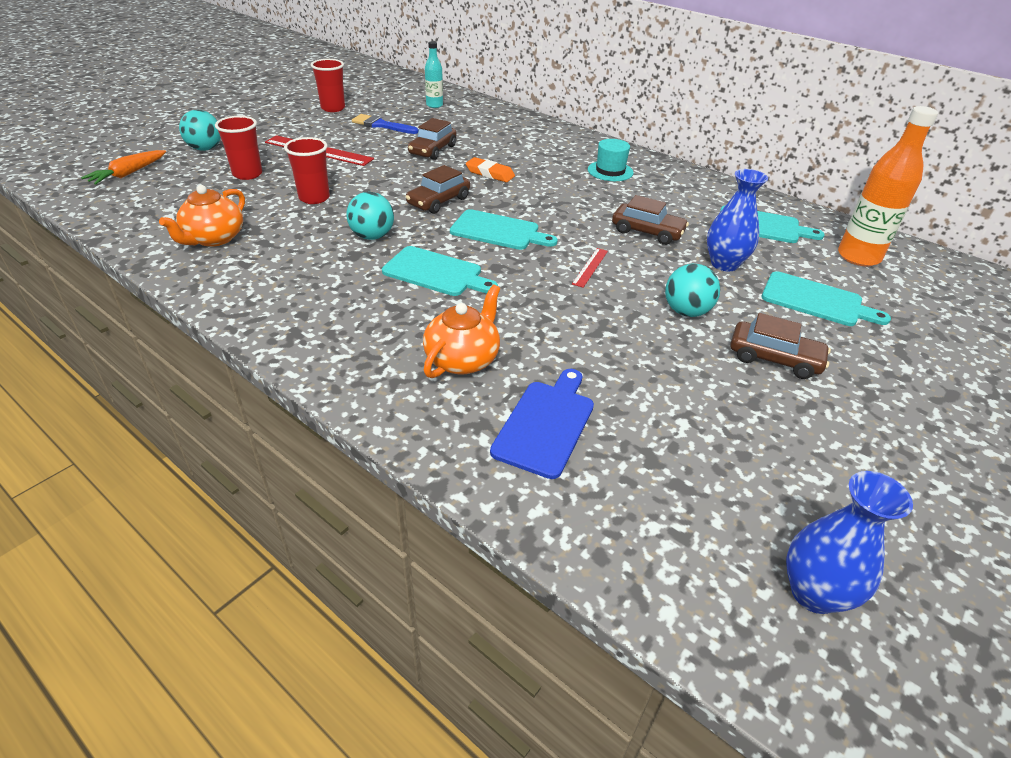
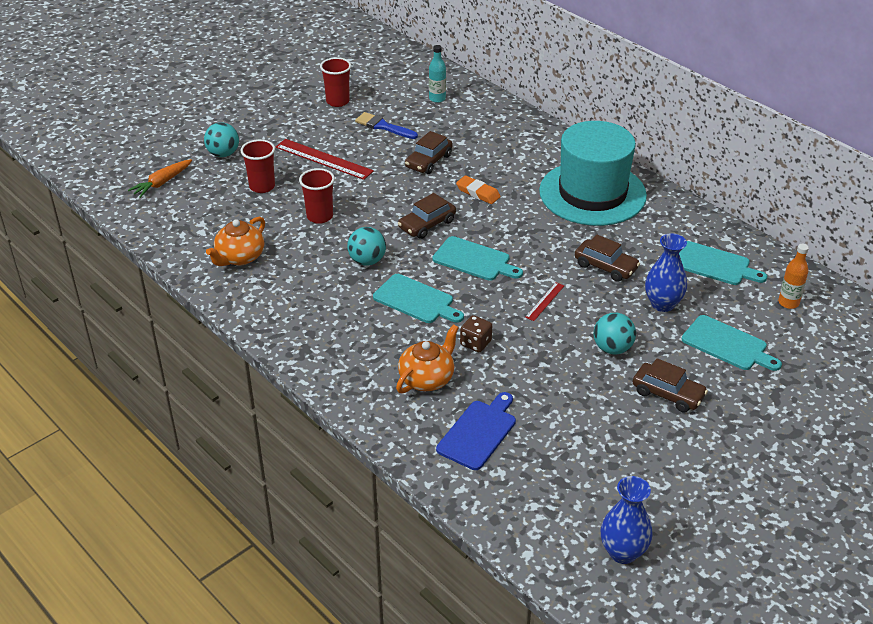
camera: 10 degrees right, 0 degrees up
(518, 314) = (475, 343): none -> brown dice
(610, 171) = (592, 193): turquoise hat -> turquoise hat, size x2.46
(858, 257) = (788, 303): orange bottle -> orange bottle, size x0.56

